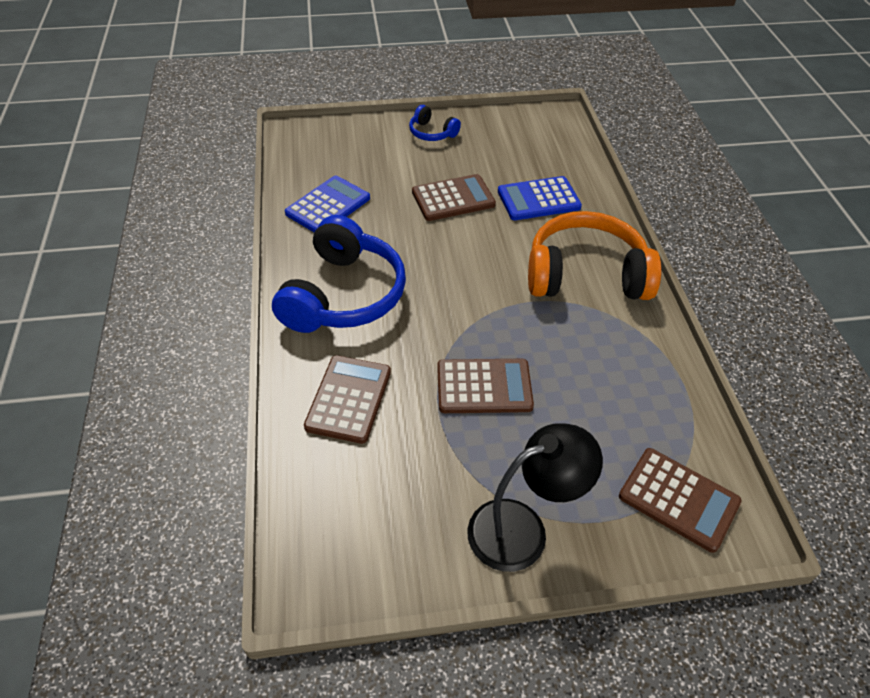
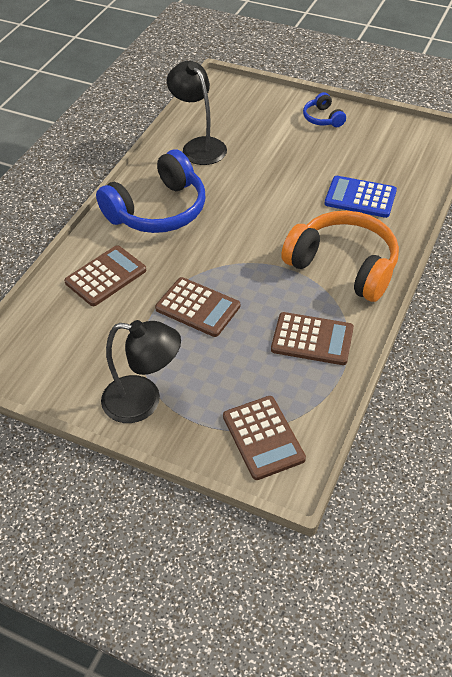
camera: 35 degrees right, 0 degrees up
(328, 206) = (199, 146): blue calculator -> black lamp
(453, 198) = (294, 173): brown calculator -> brown calculator (312, 339)

